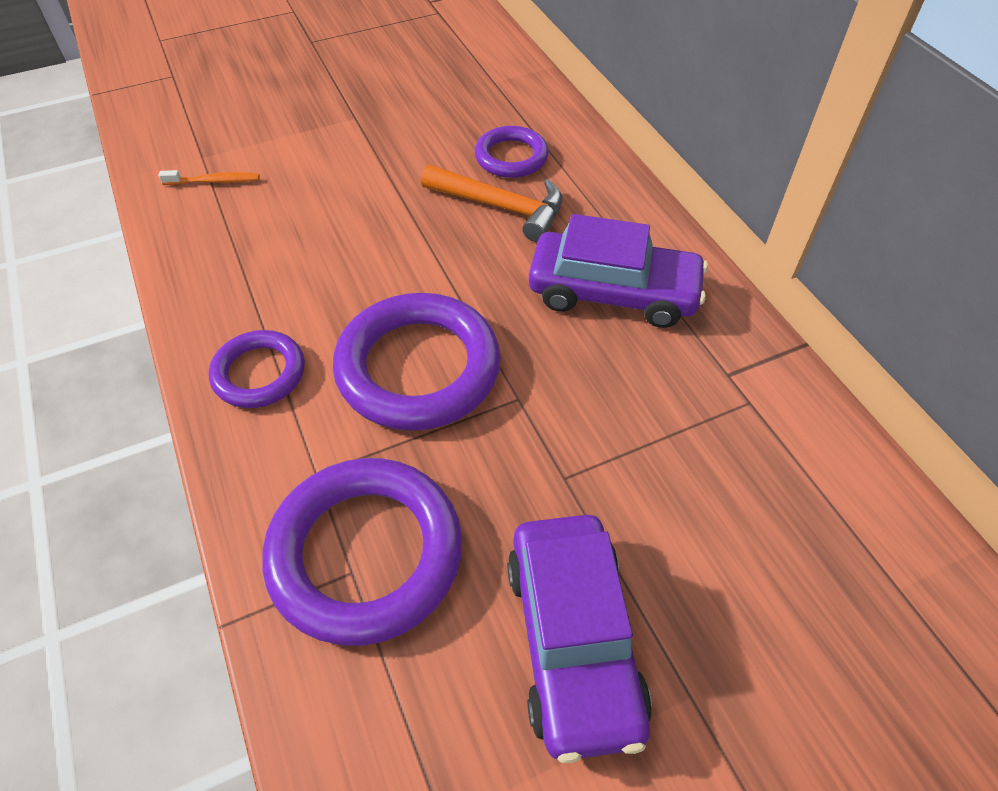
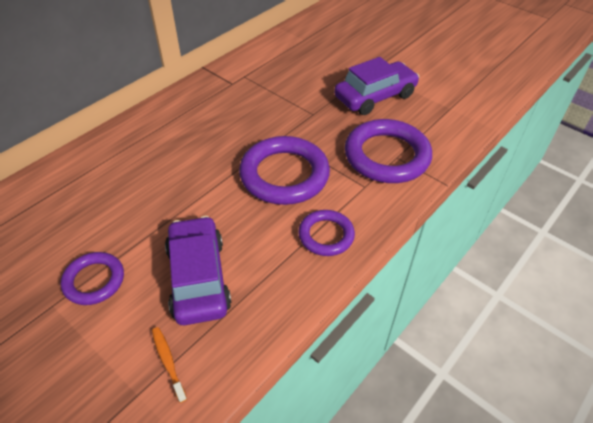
camera: 115 degrees left, 5 degrees down
(502, 207) = (143, 183): orange hammer -> none
(511, 157) = (87, 194): purple ring -> purple ring (94, 281)
(613, 292) = (197, 124): purple car -> purple car (198, 278)

